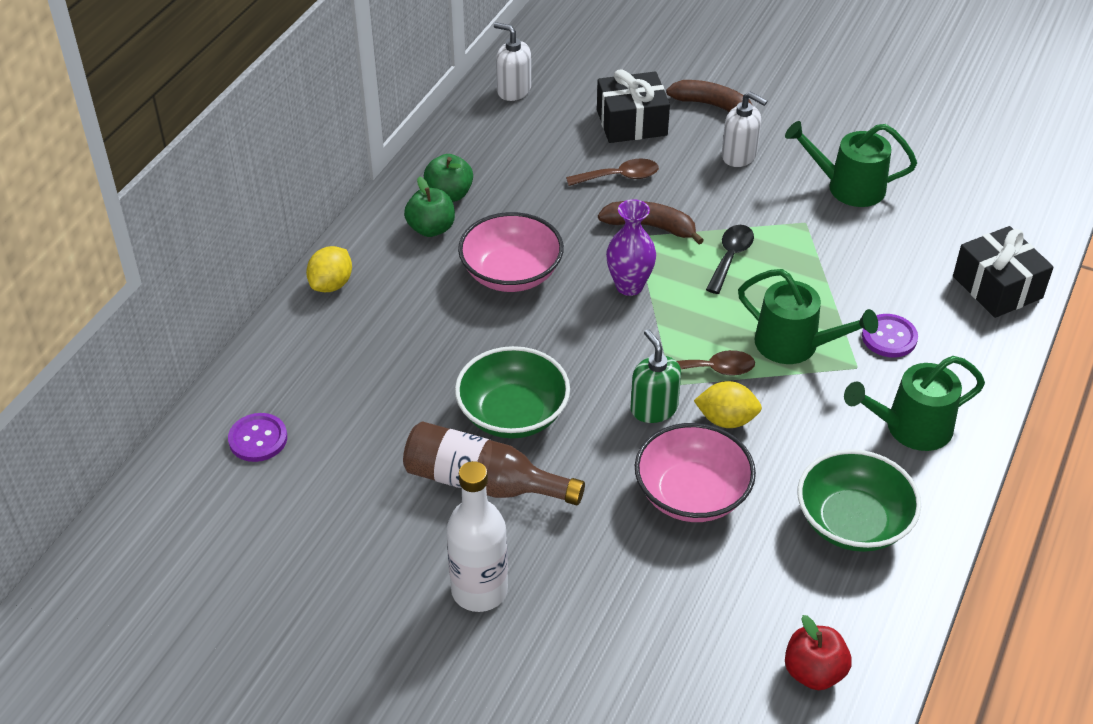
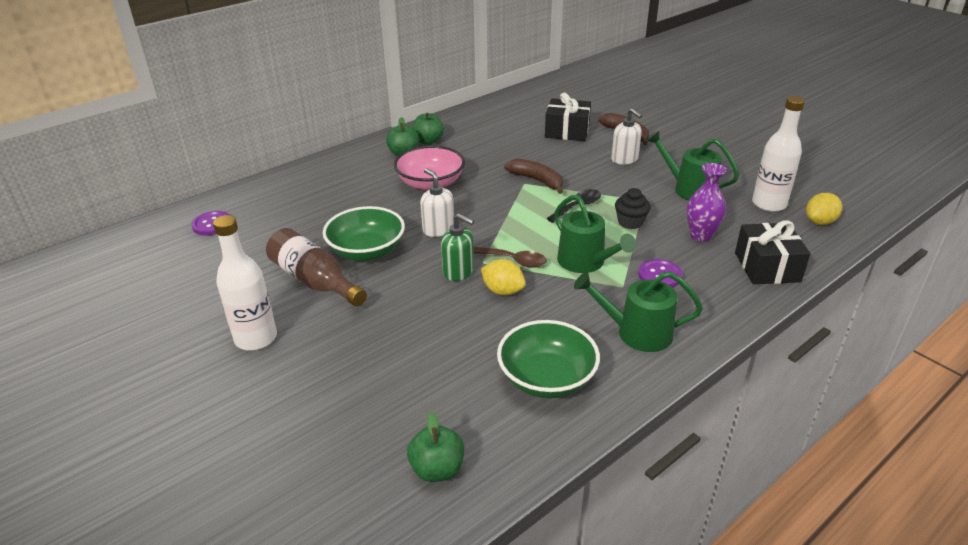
camera: 25 degrees right, 10 degrees down
(331, 284) = (324, 166): yellow lemon -> yellow lemon (819, 222)
(513, 90) = (508, 105): white soap dispenser -> white soap dispenser (438, 229)
(619, 177) = (538, 154): brown spoon -> none
(629, 286) = (498, 206): purple vase -> purple vase (700, 236)
(653, 408) = (458, 272): green soap dispenser -> green soap dispenser turned 120 degrees clockwise
(692, 494) = (443, 326): pink bowl -> none
(809, 264) = (630, 222): none -> black cupcake
(814, 672) = (437, 469): red apple -> green apple
(952, 186) = (768, 204): none -> white bottle

